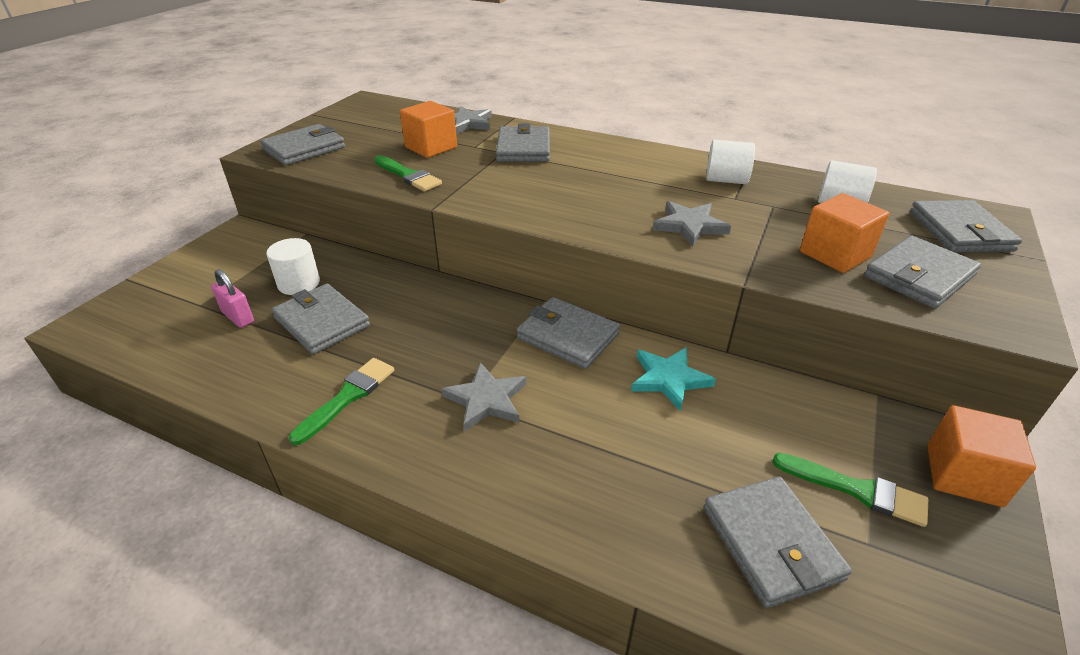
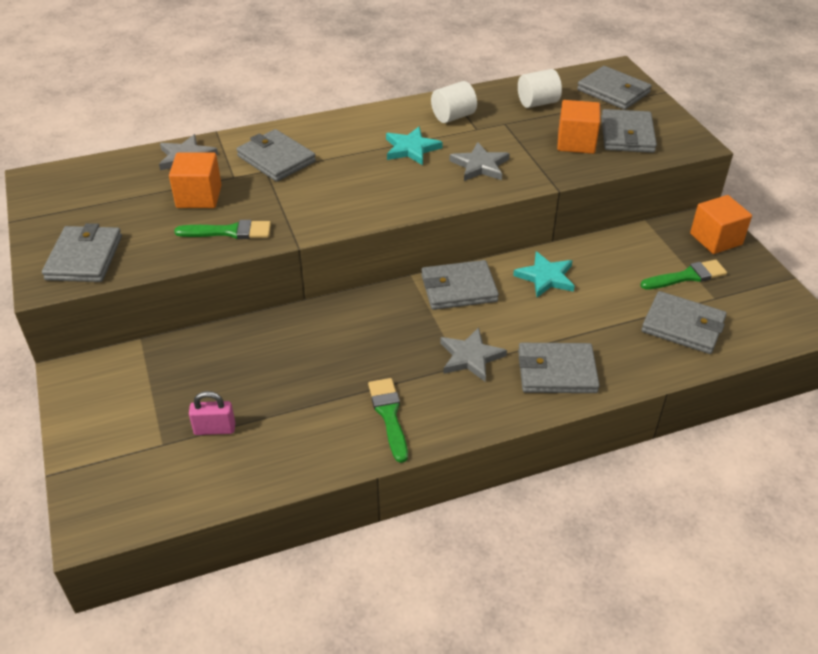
camera: 45 degrees left, 5 degrees up
(299, 283) = (215, 376): white cylinder -> none
(322, 322) = (286, 388): grey wallet -> grey wallet (557, 371)
(644, 186) = (411, 149): none -> turquoise star

